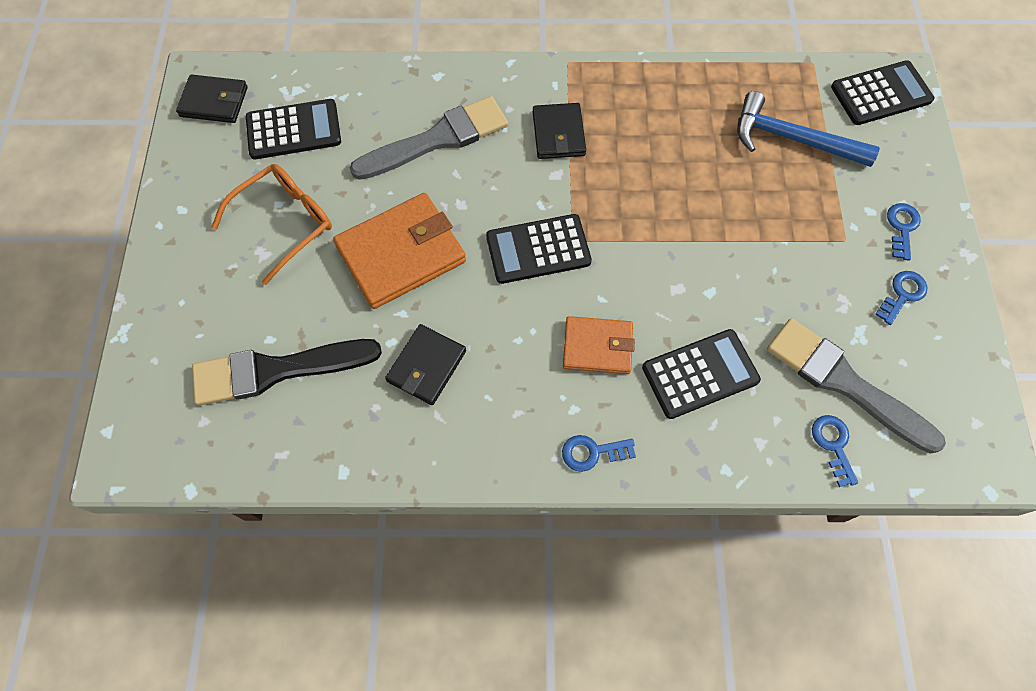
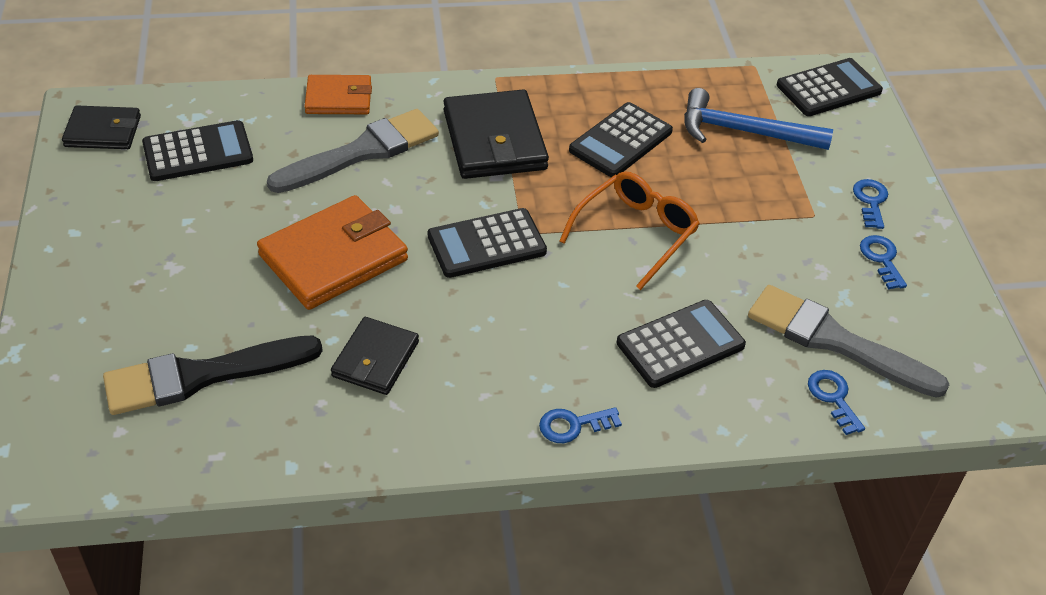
camera: 10 degrees left, 20 degrees down
(284, 223) = (196, 238): orange glasses -> orange glasses (635, 234)
(558, 134) = (494, 140): black wallet -> black wallet, size x1.66
(597, 347) = (564, 328): orange wallet -> orange wallet (338, 98)
(674, 142) = (620, 141): none -> black calculator
(902, 294) = (882, 259): blue key -> blue key turned 45 degrees counterclockwise

